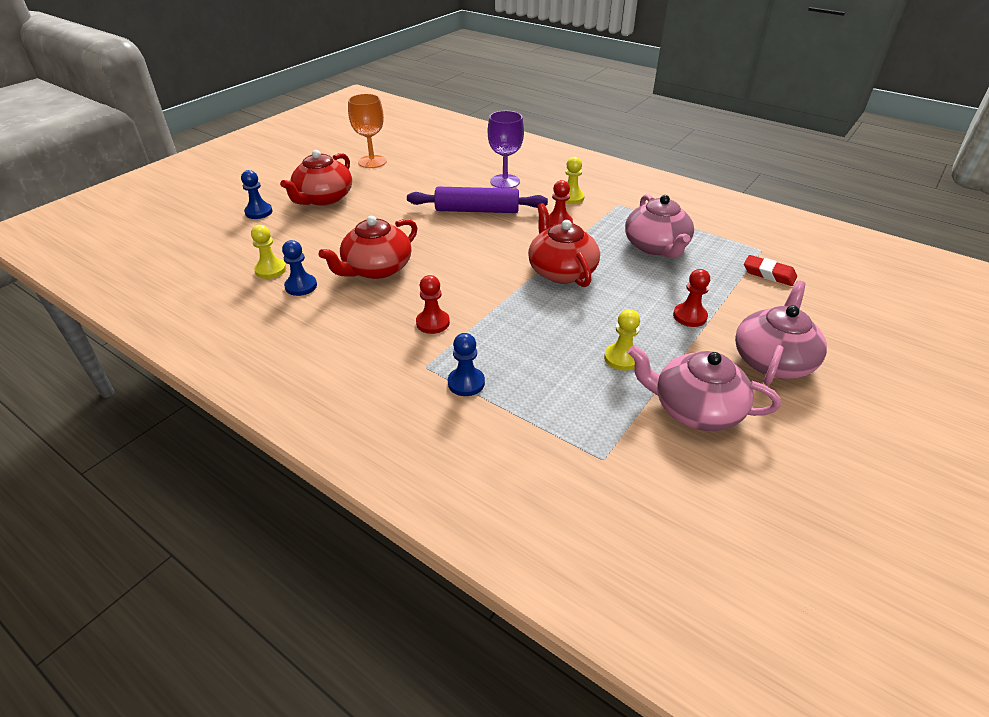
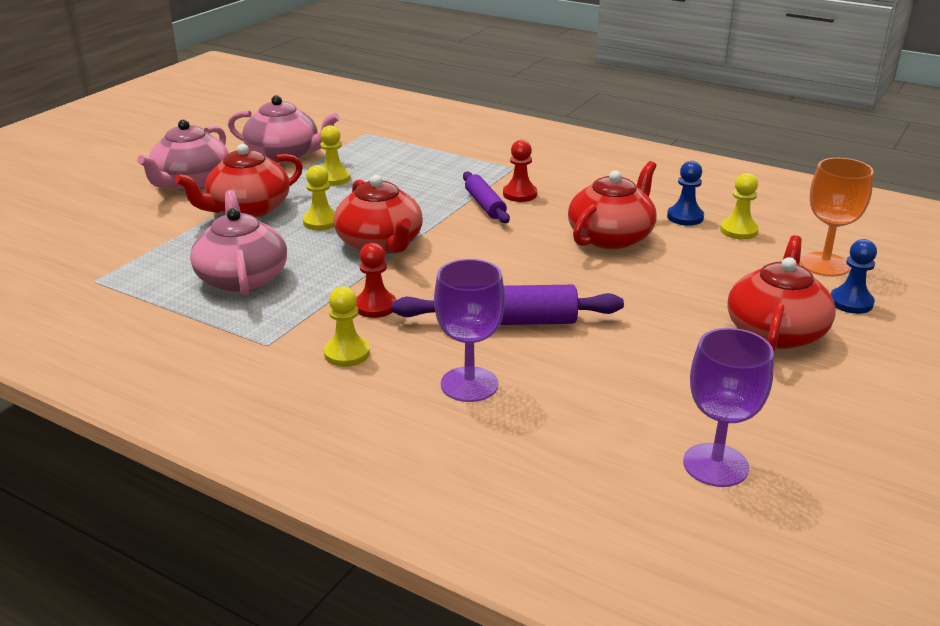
camera: 175 degrees right, 10 degrees down
(372, 162) = (763, 424): orange goblet -> orange goblet (824, 264)
(405, 151) = (715, 465): none -> purple goblet
(466, 383) = (474, 160): blue pawn -> none
(469, 310) = (485, 205): none -> purple rolling pin
(616, 297) = (321, 222): none -> yellow pawn
(689, 316) = (248, 209): red pawn -> red teapot
(769, 274) = (117, 252): red eraser -> none

